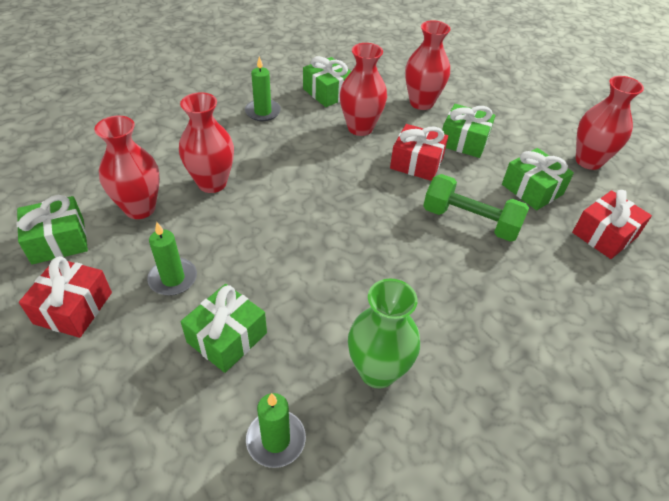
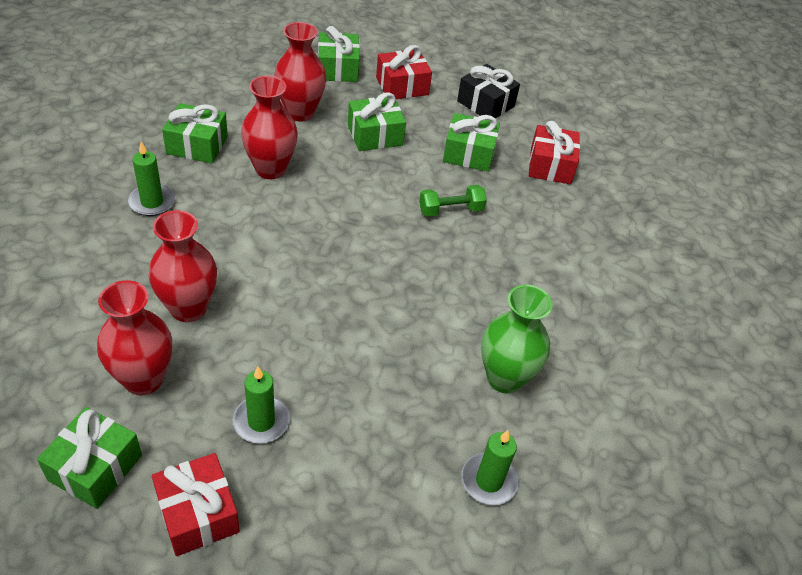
camera: 45 degrees left, 0 degrees up
(227, 337) = (367, 436): green gift -> green gift (338, 69)
(416, 163) = (357, 179): red gift -> red gift (402, 86)
(470, 221) = (451, 210): green dumbbell -> green dumbbell, size x0.65
(588, 161) = (485, 104): red vase -> black gift

